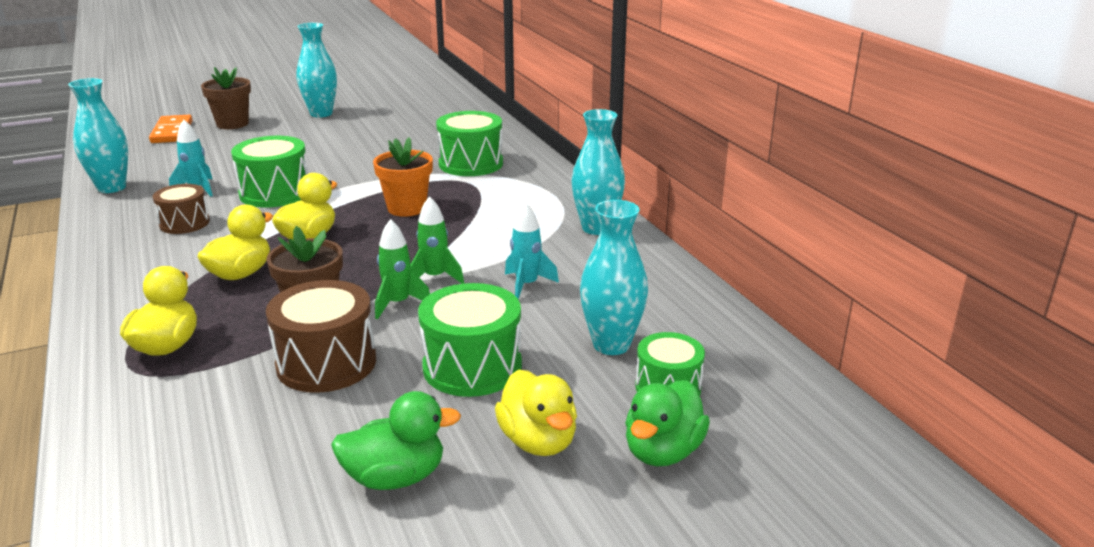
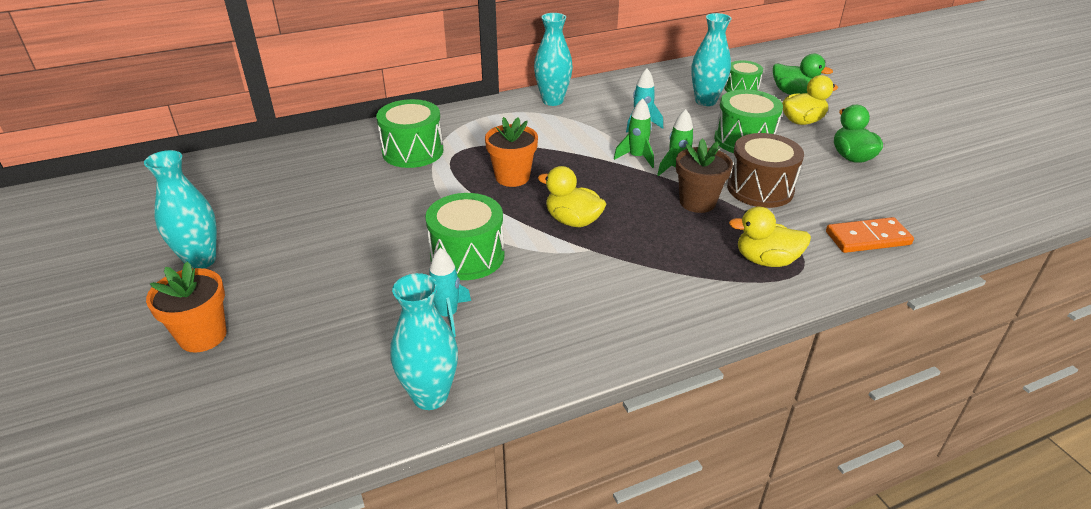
camera: 90 degrees left, 10 degrees up
(172, 132) = (210, 394): orange domino -> orange domino (867, 238)
(184, 223) = (542, 304): brown drum -> none
(232, 124) = (203, 336): brown flower pot -> orange flower pot
(240, 274) = (646, 246): yellow duck -> none

